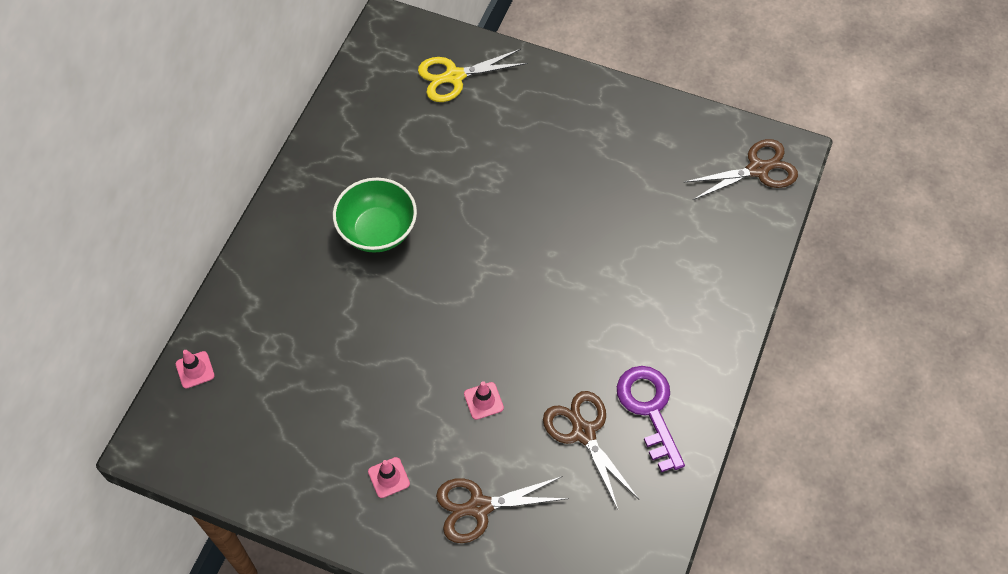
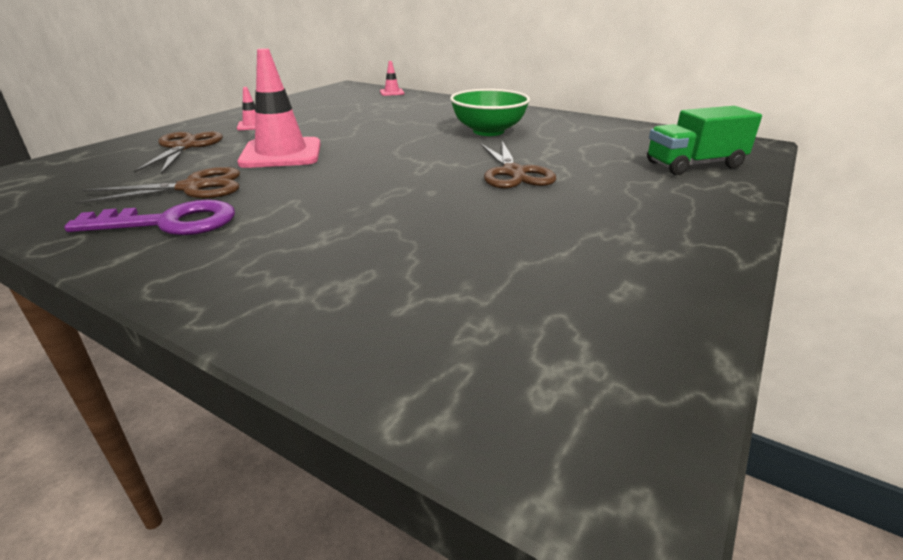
camera: 100 degrees right, 30 degrees down
(454, 76) = (694, 165): yellow scissors -> green truck
(483, 401) = (281, 153): pink traffic cone -> pink traffic cone, size x2.23
(757, 169) = (558, 402): brown scissors -> brown scissors (513, 173)

